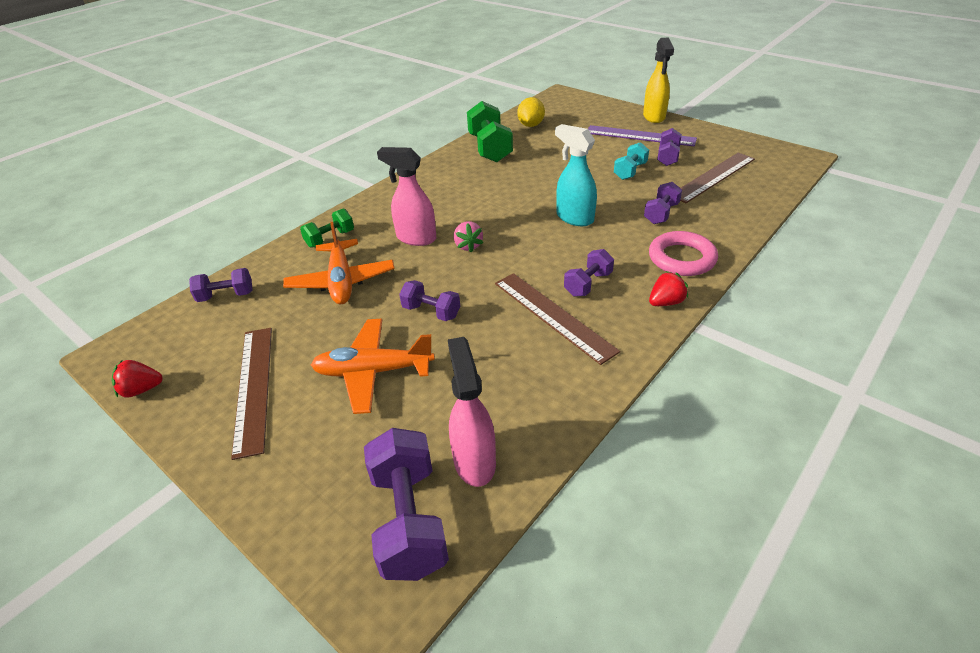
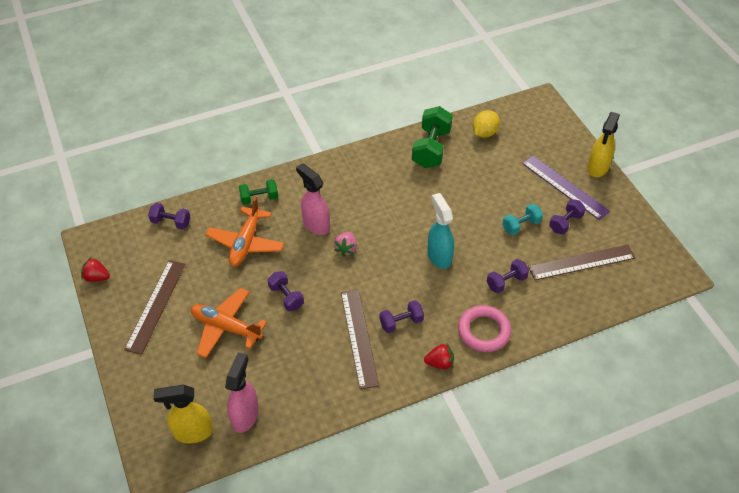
camera: 25 degrees right, 10 degrees up
(409, 520) = (192, 432): purple dumbbell -> yellow spray bottle

